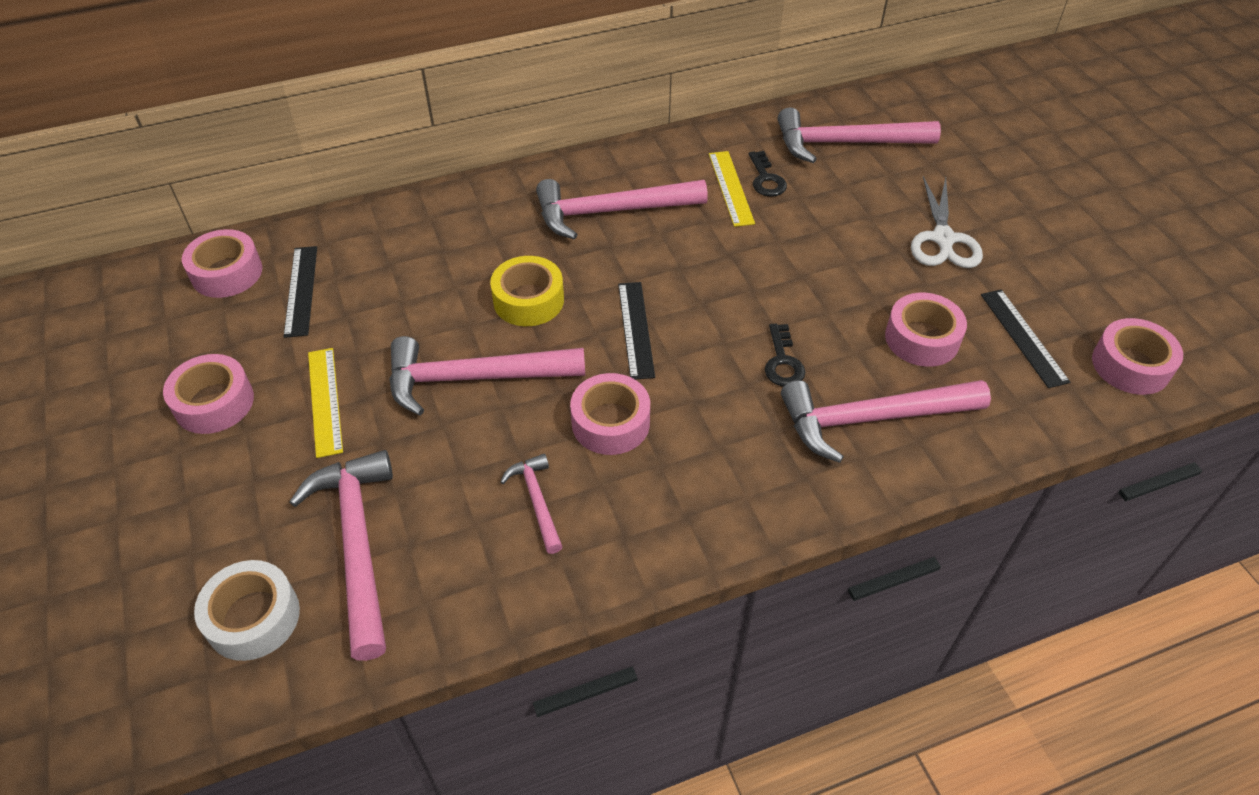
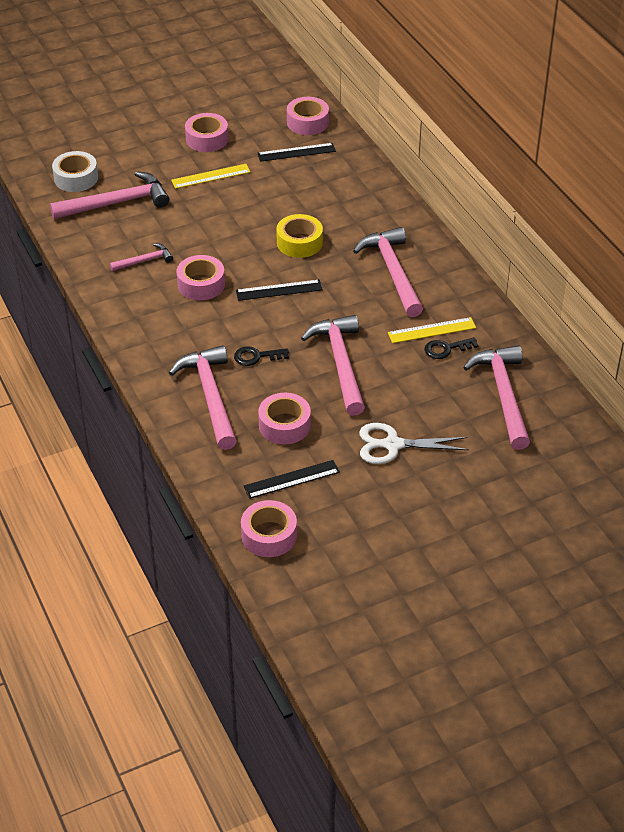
camera: 85 degrees right, 5 degrees down
(474, 378) = (232, 228): pink hammer -> pink hammer (340, 363)

